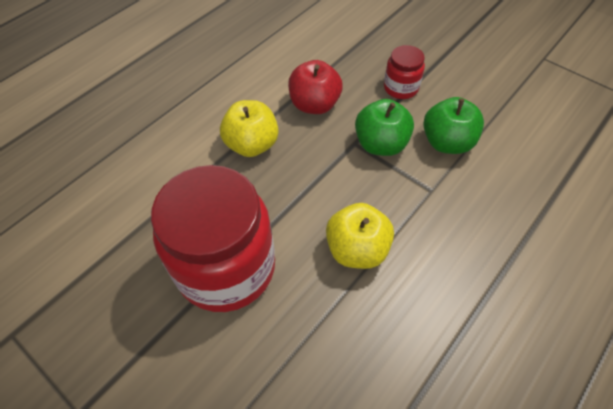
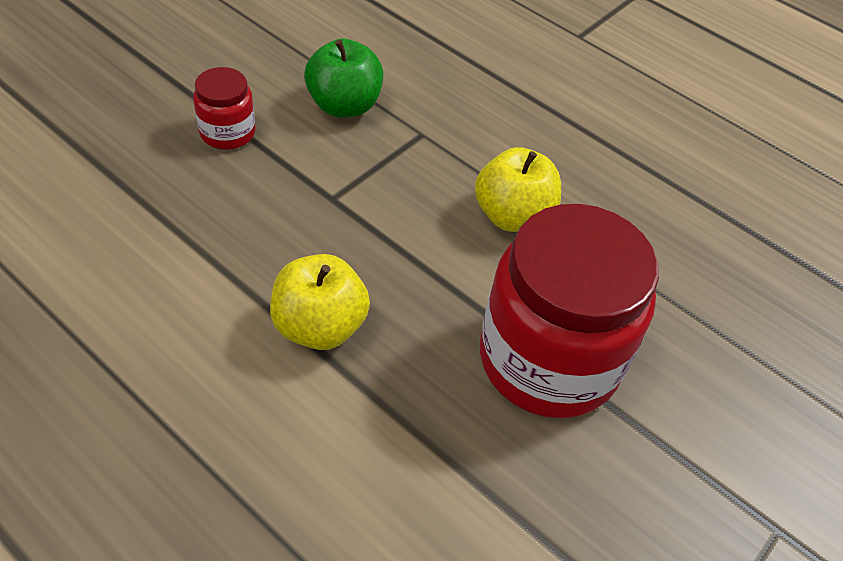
camera: 95 degrees left, 5 degrees down
(314, 105) = (242, 238): red apple -> none
(380, 144) = (339, 170): green apple -> none

